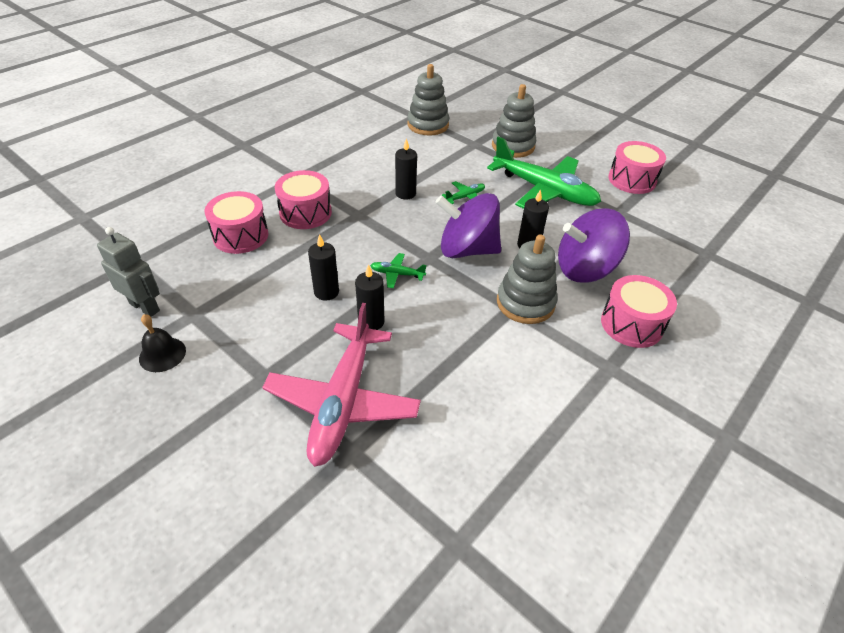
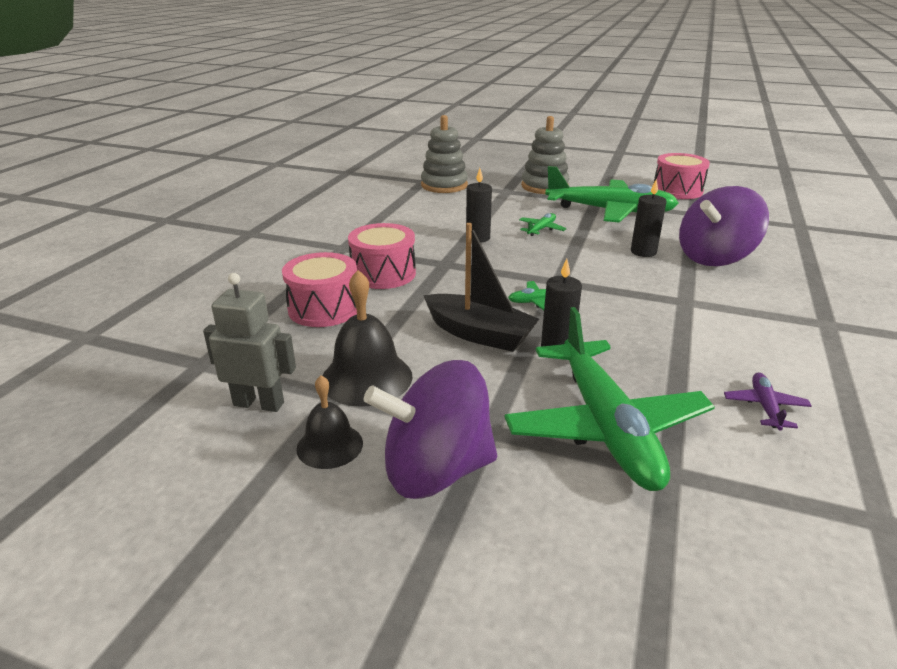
camera: 20 degrees left, 15 degrees down
(223, 307) = (366, 378): none -> black bell
(326, 292) = (479, 334): black candle -> black boat
(343, 401) = (605, 426): pink plane -> green plane
(467, 249) = (589, 267): purple spinning top -> purple spinning top (435, 470)
(472, 426) = (765, 407): none -> purple plane
(525, 303) = (693, 294): grey stacking toy -> none
(631, 324) = (804, 287): pink drum -> none

